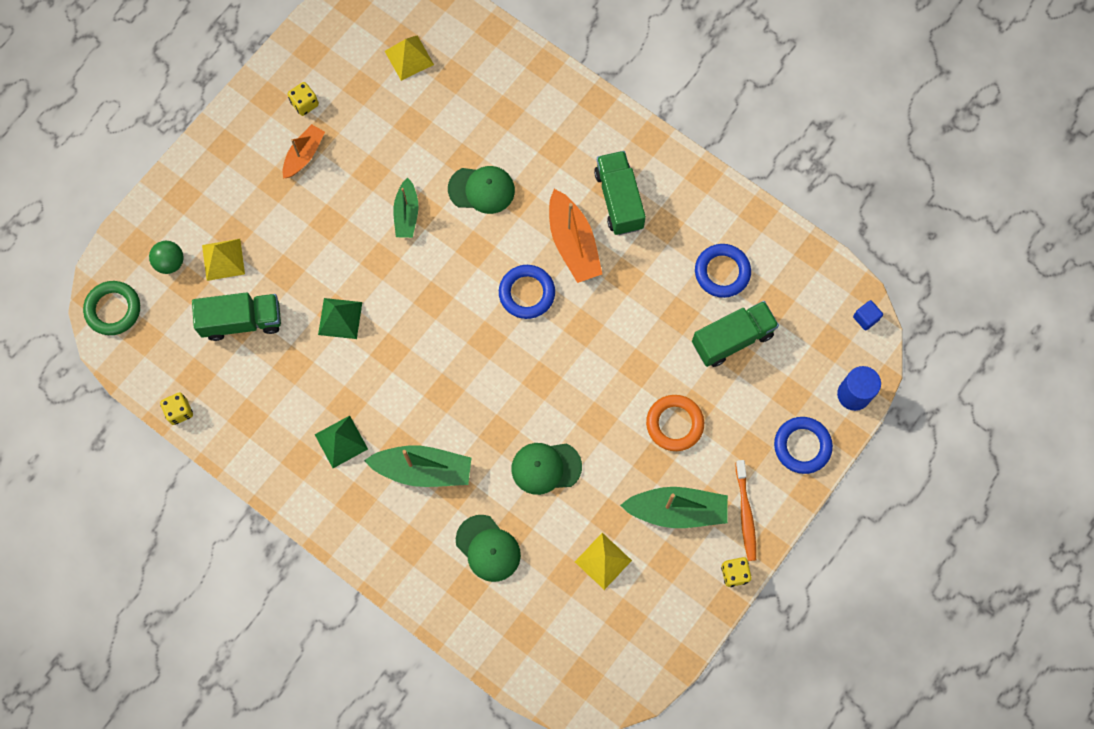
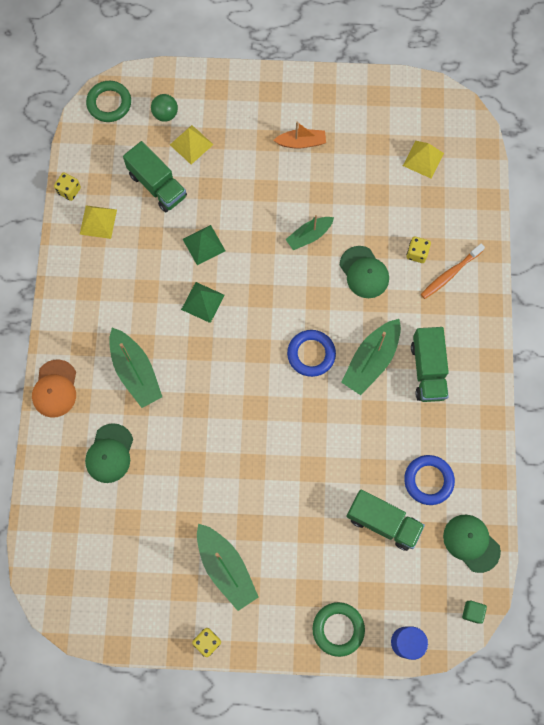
camera: 55 degrees right, 0 degrees up
(305, 104) = (338, 118): yellow dice -> yellow dice (417, 253)
(341, 441) = (118, 305): green pyramid -> green pyramid (203, 302)
(382, 560) = (55, 389): none -> orange cap
(546, 467) = (194, 454): green cap -> green cap (471, 543)
(573, 243) = (371, 360): orange boat -> green boat
(603, 561) = (153, 539): yellow pyramid -> yellow pyramid (98, 222)
(619, 200) = (428, 370): green truck -> green truck turned 135 degrees clockwise
(674, 424) = (289, 523): orange ring -> none
(745, 514) = (257, 620): orange toothbrush -> orange toothbrush (450, 274)
(802, 446) = (338, 629): blue ring -> green ring
(865, 318) = (472, 612): blue cube -> green cube

